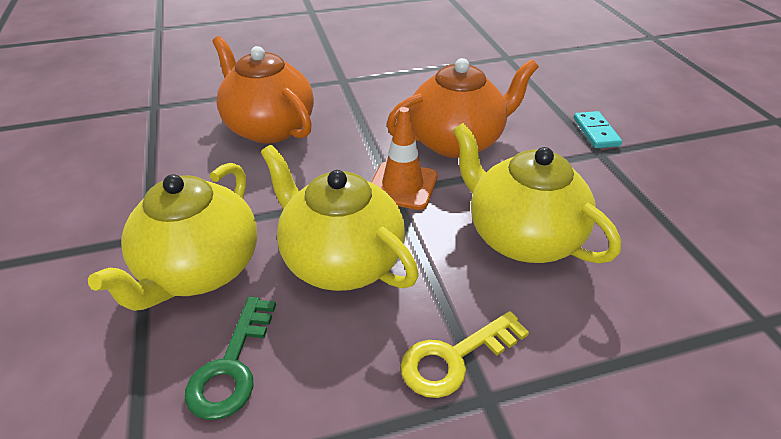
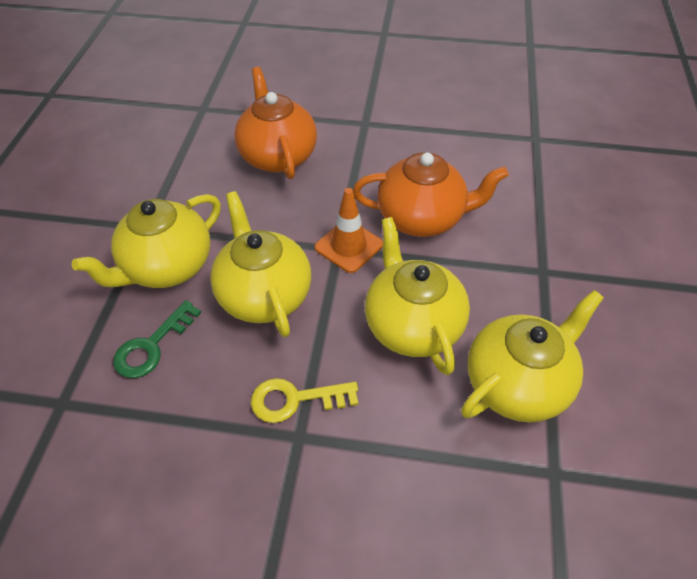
camera: 25 degrees right, 10 degrees up
(596, 132) = (557, 248): turquoise domino -> none
(661, 254) = (517, 383): none -> yellow teapot

